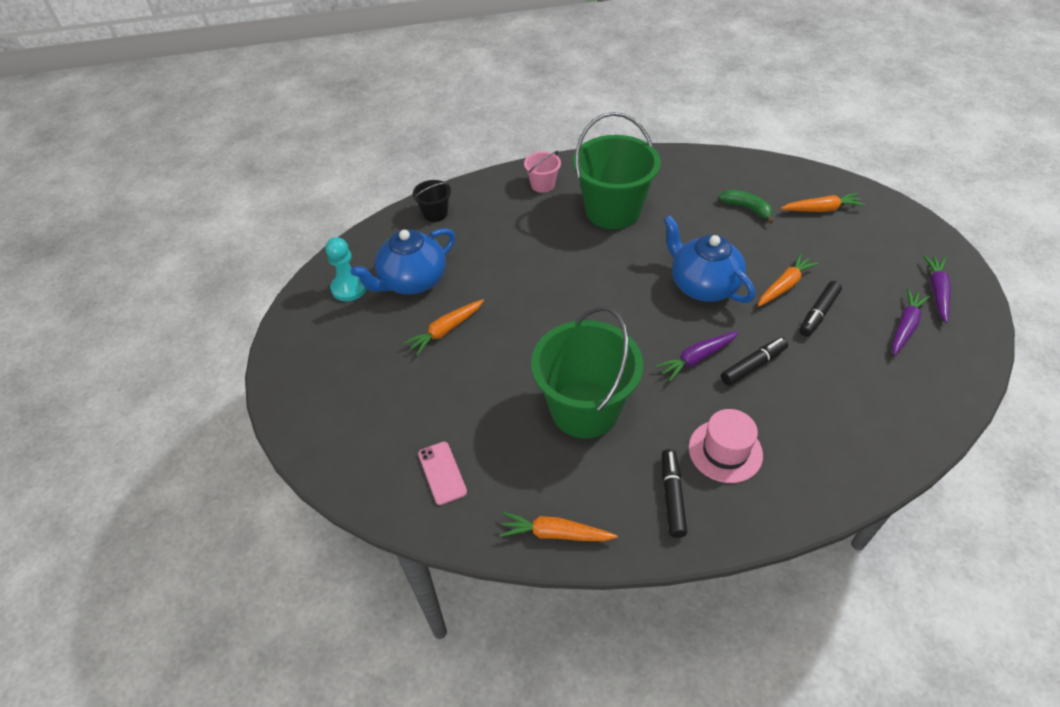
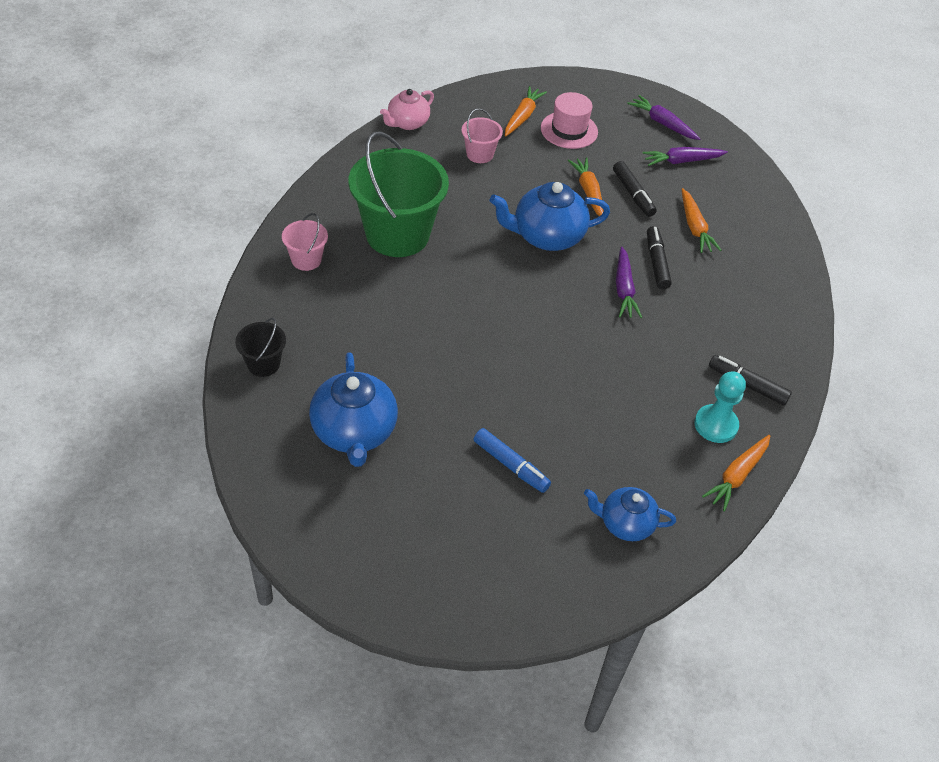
camera: 65 degrees left, 0 degrees up
(349, 288) = (314, 491): turquoise pawn -> turquoise pawn (716, 425)
(442, 473) = (625, 524): pink phone -> blue teapot
(446, 330) = (450, 439): orange carrot -> orange carrot (695, 227)
(447, 375) = (511, 465): none -> blue marker
(584, 409) = (625, 389): green bucket -> none
(725, 451) = (726, 329): pink hat -> pink hat (569, 130)
(731, 160) = (407, 123): none -> pink teapot
(747, 208) = (479, 154): green banana -> pink bucket
(905, 326) = (682, 161): purple carrot -> purple carrot turned 75 degrees counterclockwise

